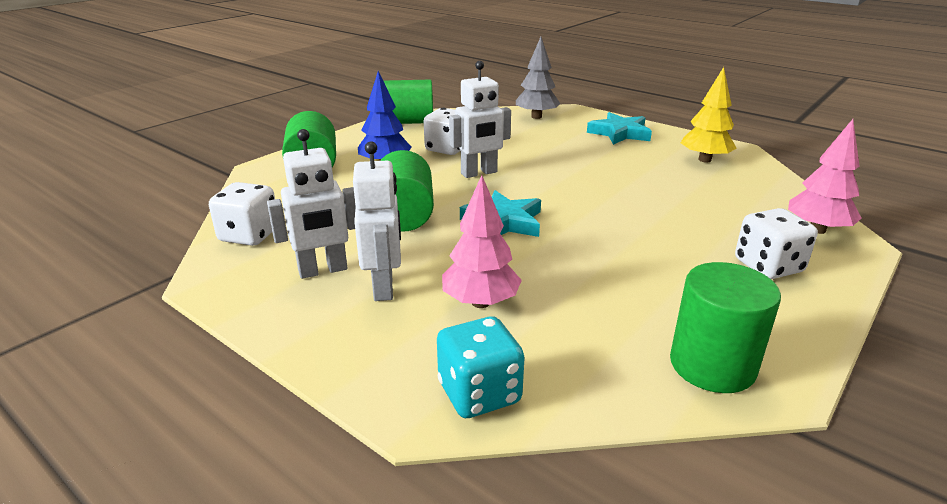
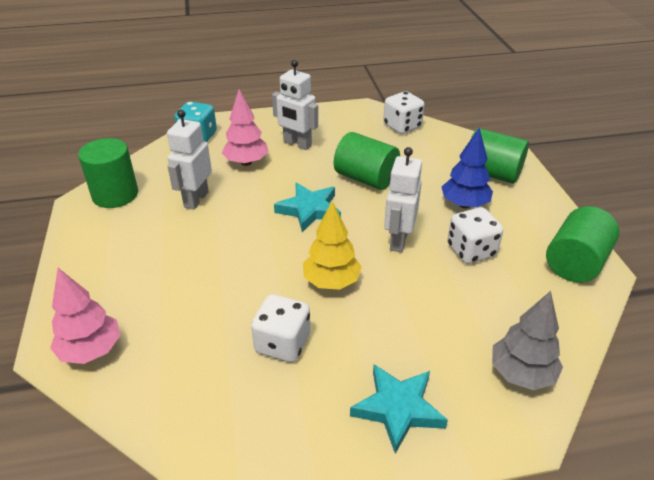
camera: 130 degrees right, 10 degrees up
(323, 270) = (335, 134): white robot -> white robot (196, 199)
(704, 160) = (258, 414): yellow tree -> yellow tree (331, 282)
(768, 266) = (115, 278): white dice -> white dice (282, 344)

